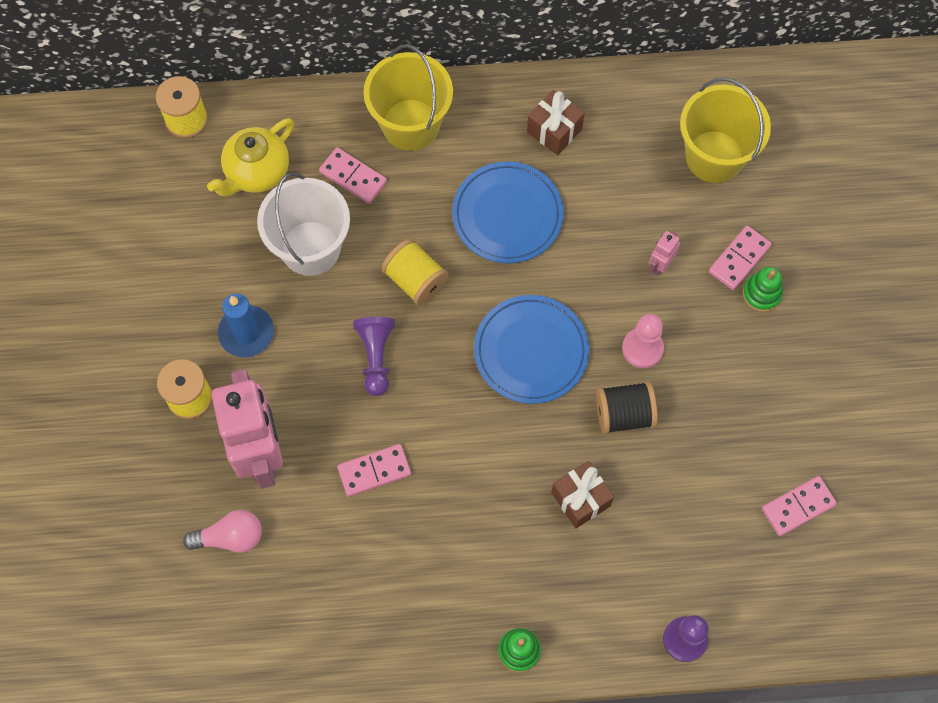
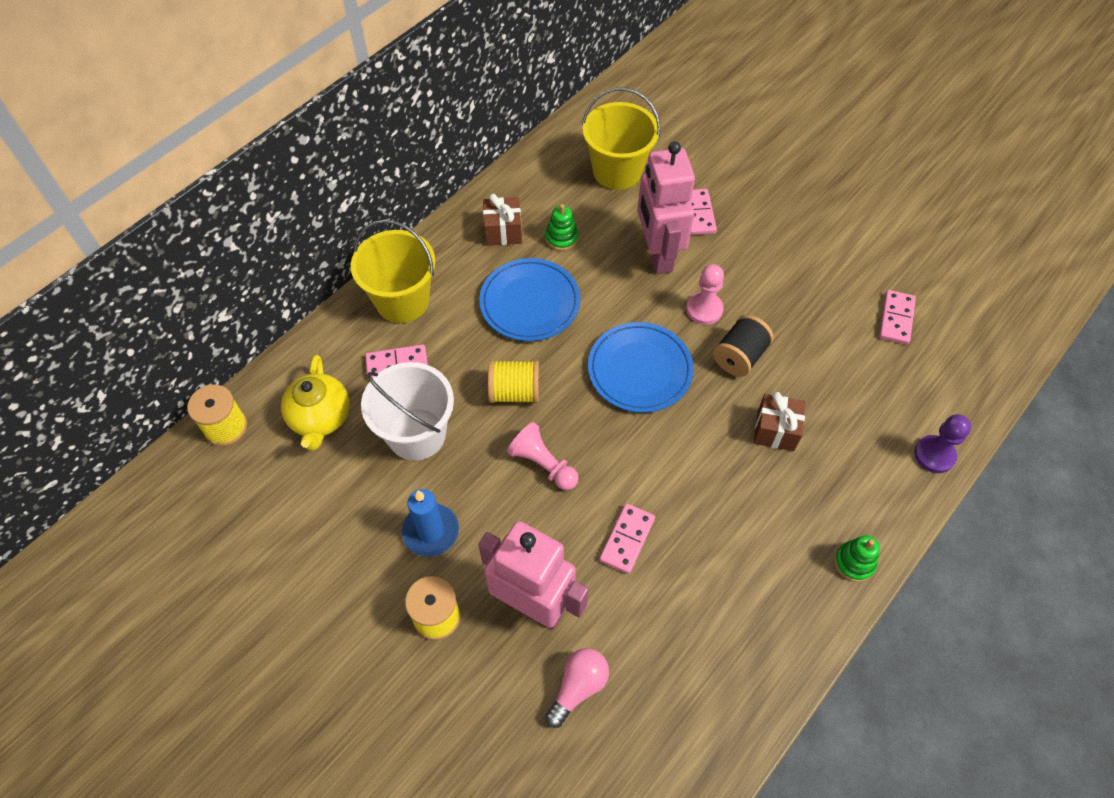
camera: 45 degrees left, 10 degrees down
(376, 357) = (543, 464): purple pawn -> pink pawn
(660, 265) = (657, 254): pink robot -> pink robot, size x2.44
(761, 294) = (733, 222): green stacking toy -> green stacking toy (561, 238)

